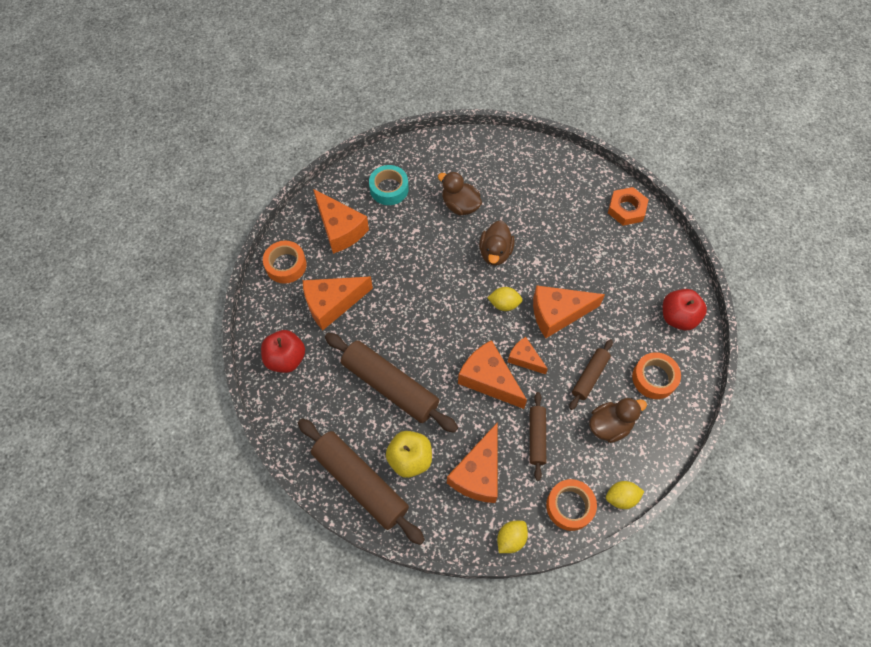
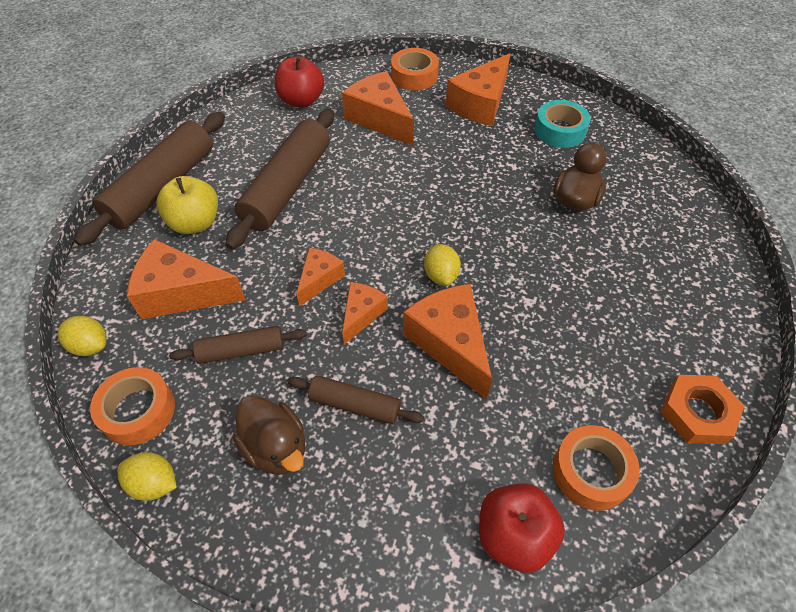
camera: 75 degrees right, 10 degrees down
(489, 379) = (319, 279): orange cheese -> orange cheese, size x0.57
(495, 252) = (519, 250): brown duck -> none
(621, 497) = (154, 484): yellow lemon -> yellow lemon turned 45 degrees counterclockwise
(654, 378) = (377, 508): orange tape -> orange tape (591, 471)

